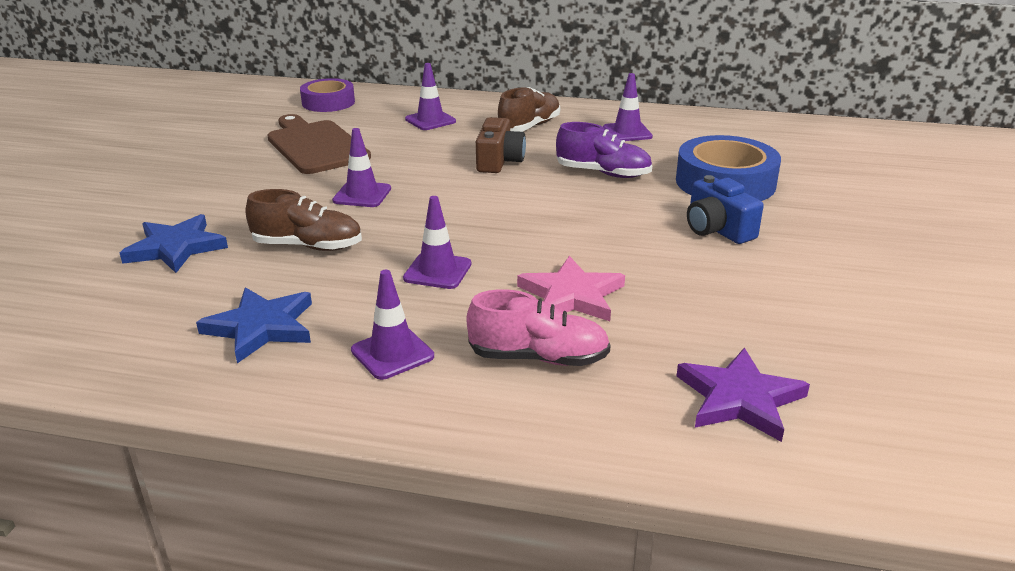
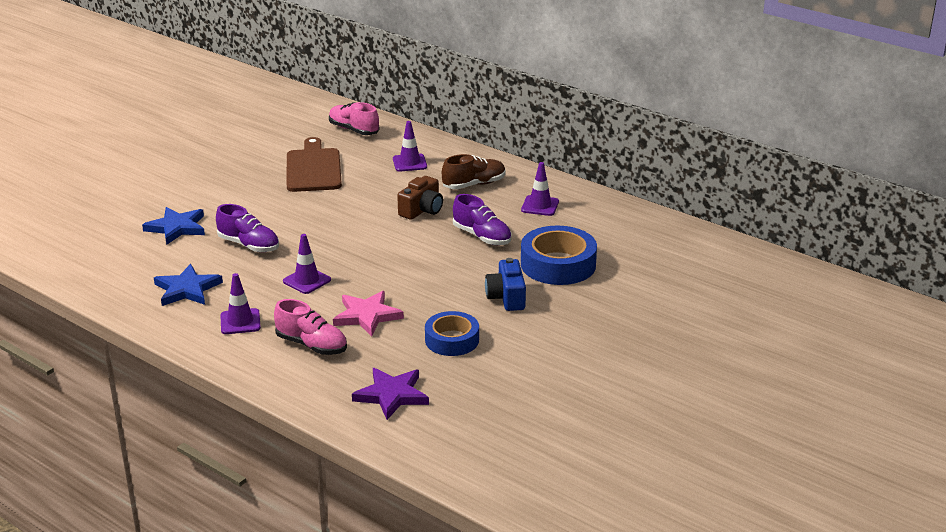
camera: 25 degrees right, 0 degrees up
(308, 246) = (249, 245): brown shoe -> purple shoe
(328, 102) = (353, 130): purple tape -> pink shoe
(362, 195) = (310, 216): purple traffic cone -> none
(720, 297) = (452, 340): none -> blue tape

